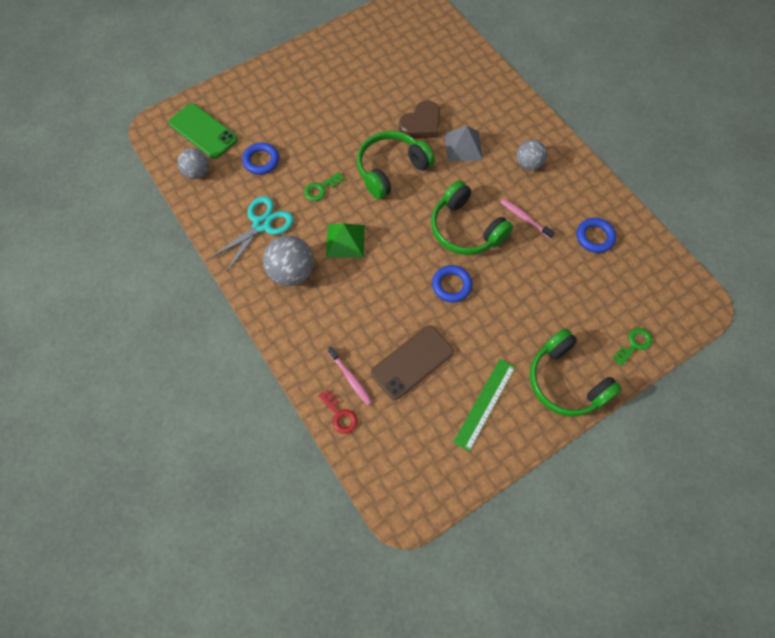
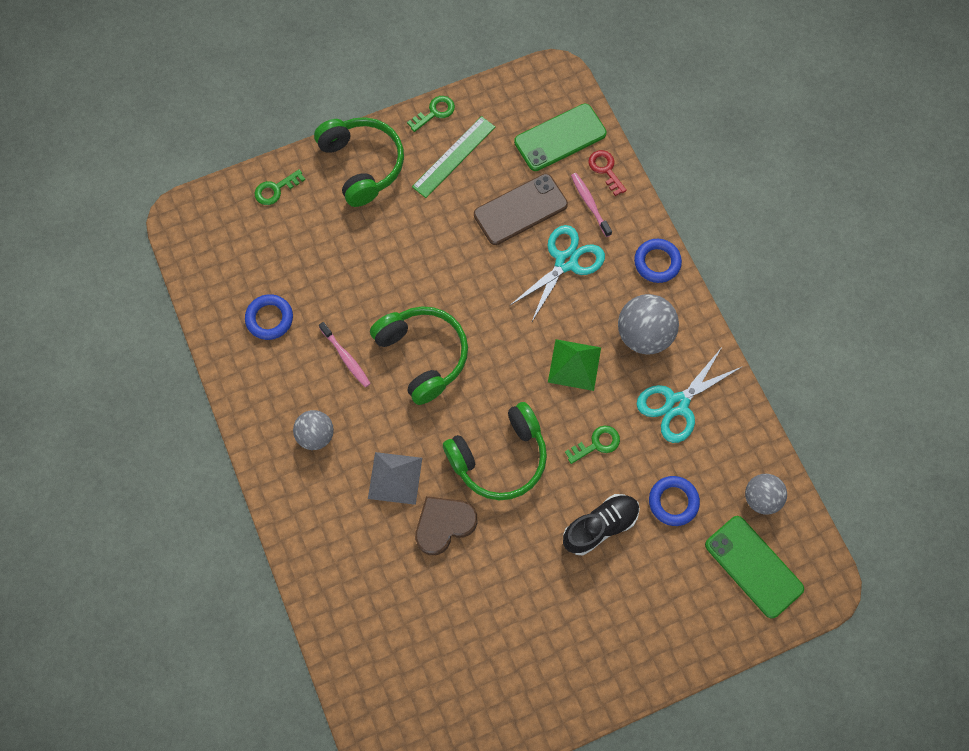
camera: 170 degrees left, 5 degrees up
(312, 139) = (600, 526): none -> black shoe
(364, 321) = (566, 262): none -> turquoise scissors
(388, 441) = (560, 138): none -> green phone
(451, 285) = (458, 287): blue ring -> blue ring (657, 262)
(515, 448) = (434, 112): none -> green key

